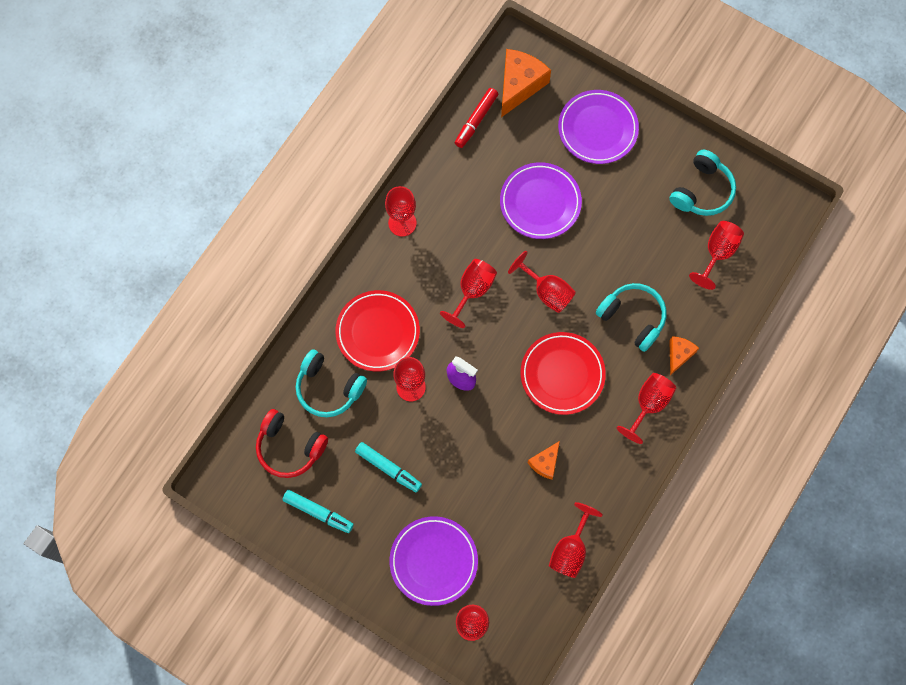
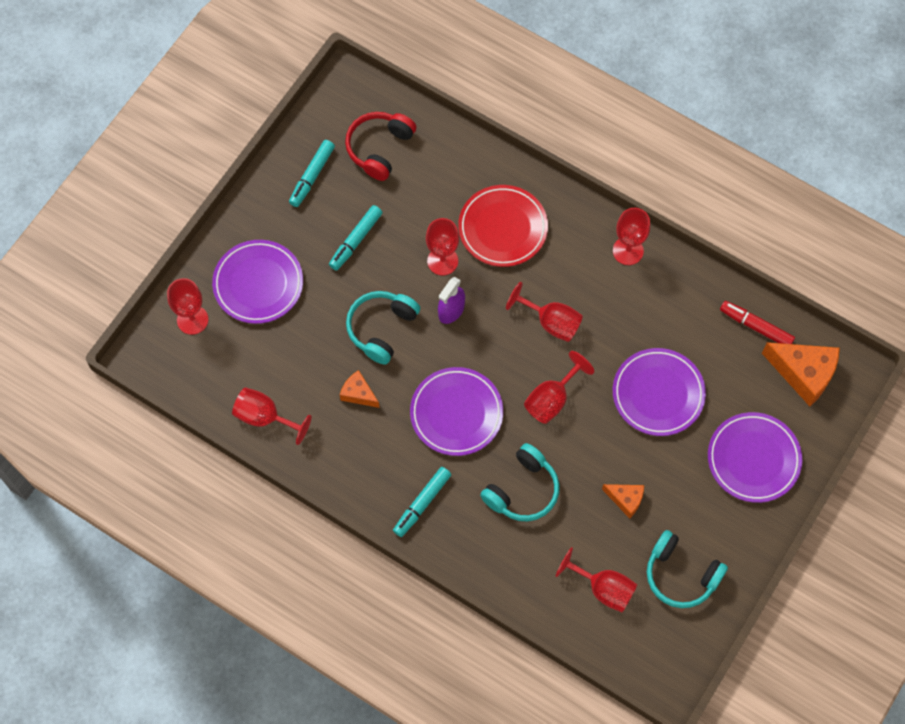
camera: 90 degrees right, 5 degrees down
(328, 388) = (441, 182): turquoise headphones -> turquoise headphones (381, 328)
(562, 374) = (456, 413): red plate -> purple plate
(649, 404) = (422, 503): red goblet -> turquoise marker
(679, 355) = (479, 539): orange cheese -> orange cheese (625, 499)

